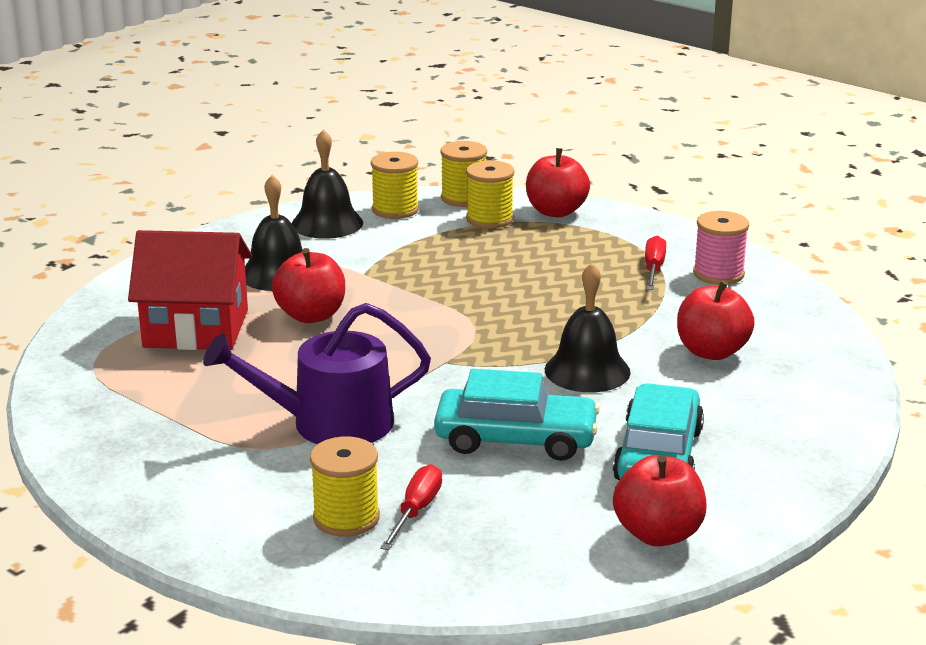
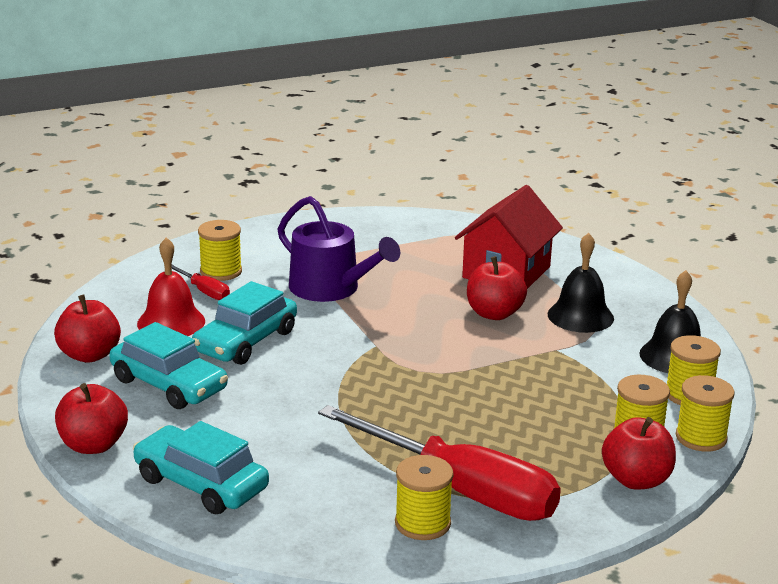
camera: 115 degrees right, 0 degrees up
(329, 423) = (331, 288): purple watering can -> purple watering can turned 120 degrees clockwise
(520, 506) = (171, 322): none -> red bell
(587, 370) = (308, 395): black bell -> none
(653, 269) = (461, 490): red screwdriver -> red screwdriver, size x2.39
(711, 352) = (283, 461): red apple -> red apple (93, 445)
(718, 274) = (422, 523): pink spool -> yellow spool
(796, 379) = (201, 483): none -> turquoise car

